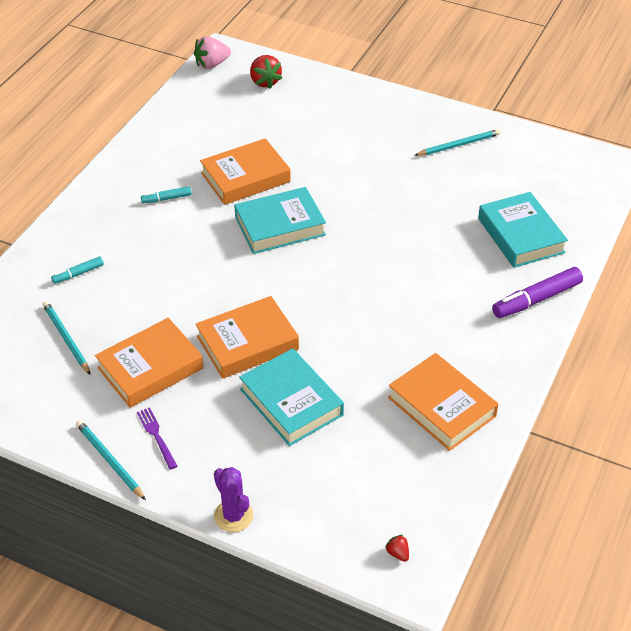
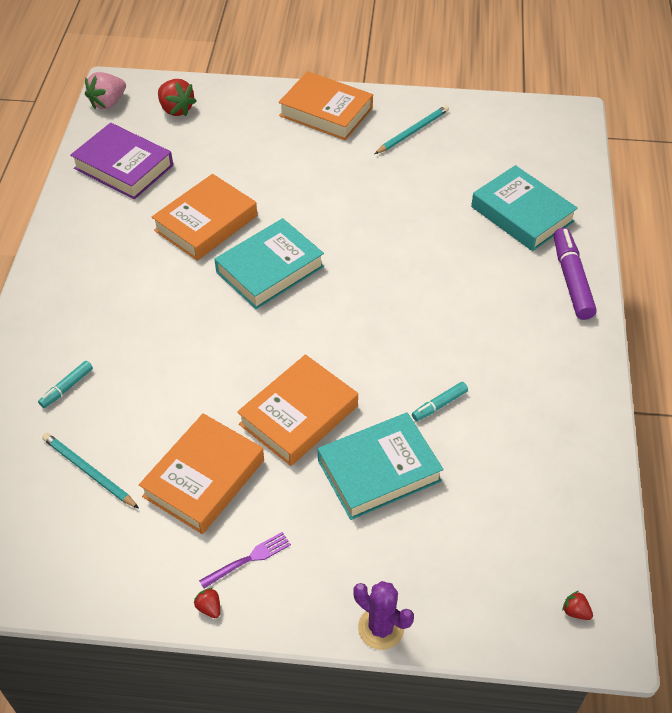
camera: 20 degrees left, 5 degrees up
(109, 461) = (209, 608): turquoise pencil -> red strawberry
(156, 436) = (249, 559): purple fork -> purple fork turned 105 degrees clockwise
(166, 198) = (129, 270): turquoise marker -> turquoise marker (439, 405)
(200, 118) = (123, 167): none -> purple book
(291, 402) = (379, 471): turquoise book -> turquoise book turned 60 degrees counterclockwise
(441, 407) = (537, 427): orange book -> orange book (326, 112)
(536, 299) = (571, 279): purple marker -> purple marker turned 135 degrees clockwise

